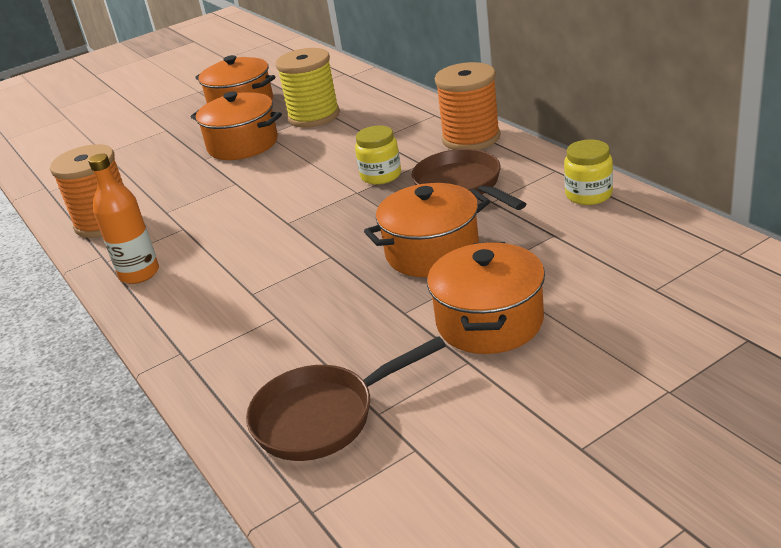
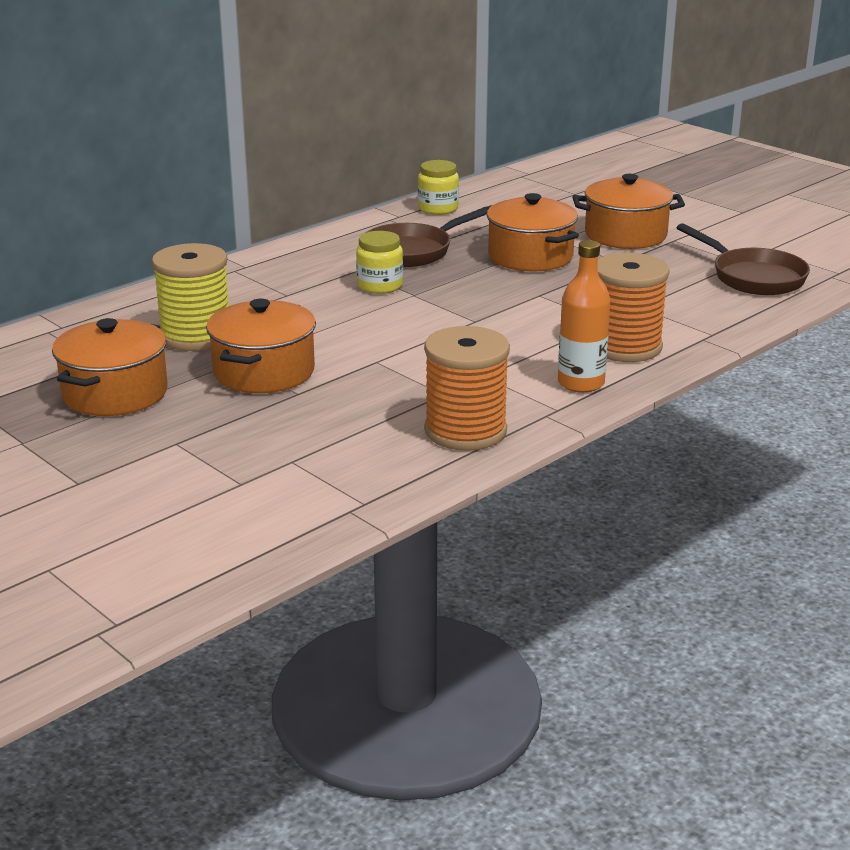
camera: 105 degrees left, 5 degrees down
(471, 138) = (307, 251): orange spool -> orange spool (625, 347)

